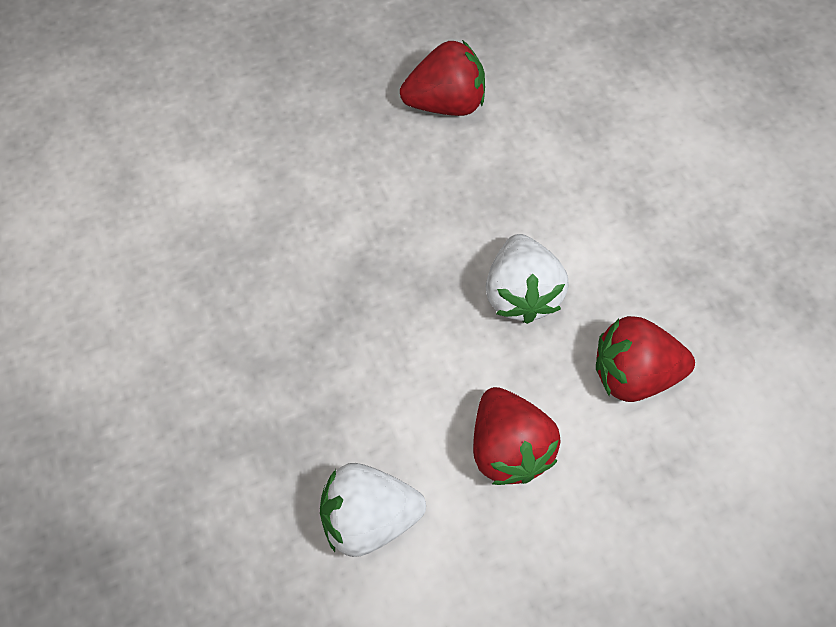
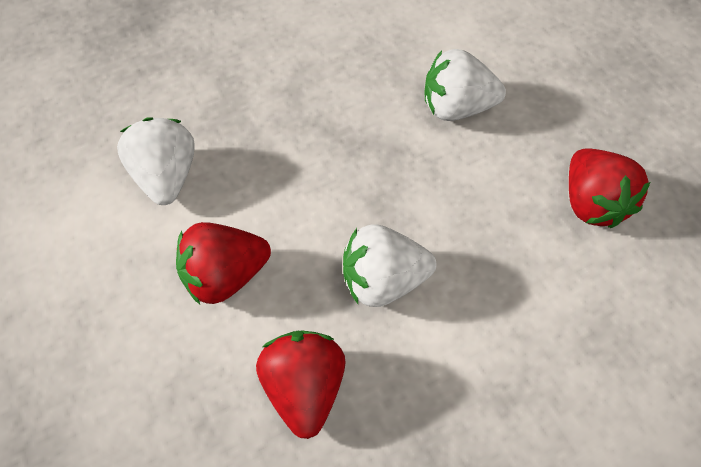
camera: 85 degrees right, 5 degrees down
(311, 198) = (457, 107): none -> white strawberry

